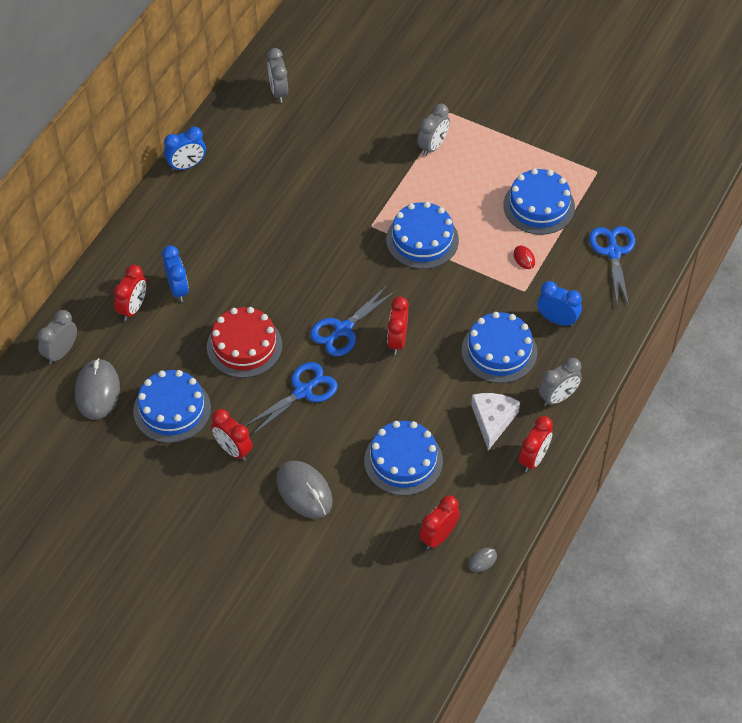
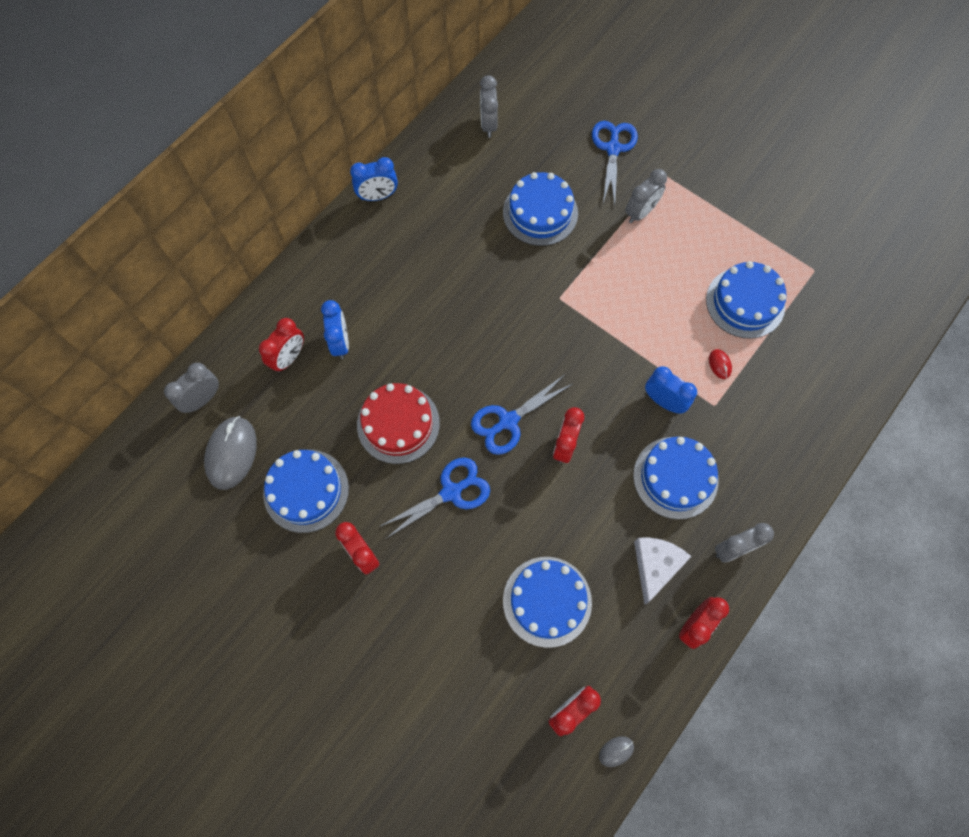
camera: 10 degrees right, 15 degrees up
(304, 491) = (430, 621): grey mouse -> none
(422, 240) = (611, 324): blue cake -> blue cake (540, 213)
(557, 320) = (746, 448): blue clock -> blue clock (663, 401)
(613, 252) = (820, 373): blue scissors -> blue scissors (613, 149)

